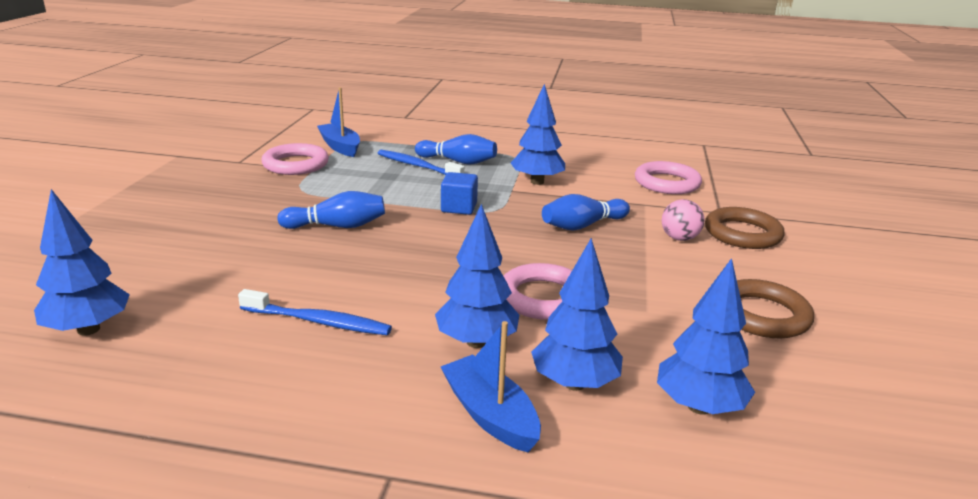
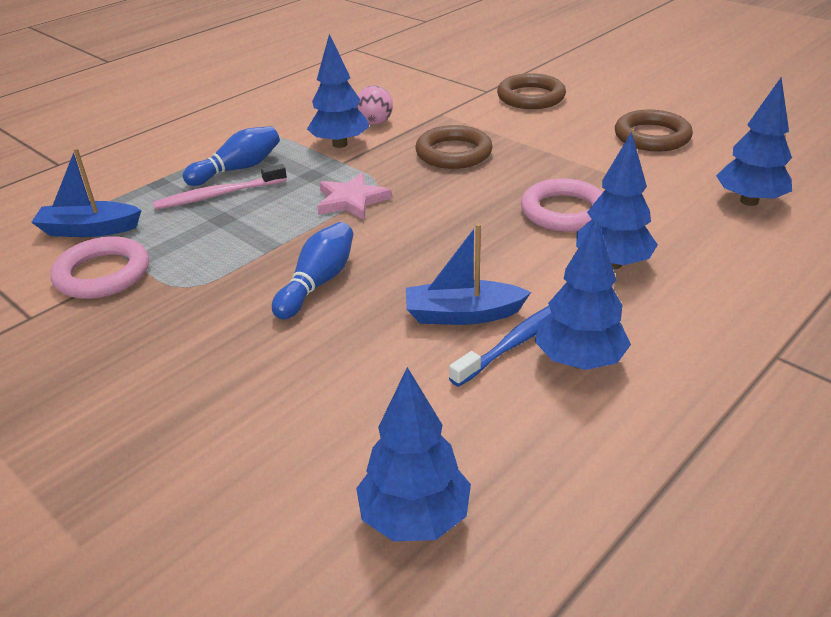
camera: 55 degrees left, 10 degrees up
(417, 166) = (218, 195): blue toothbrush -> pink toothbrush
(459, 208) = (351, 200): blue cube -> pink star
(490, 415) = (719, 287): blue boat -> blue boat (462, 314)
(574, 383) = (696, 238): blue tree -> blue tree (578, 361)
(582, 226) = (453, 153): blue bowling pin -> brown ring
(667, 183) = (412, 91): pink ring -> none
(679, 238) = (515, 122): pink ball -> pink ball (375, 122)

